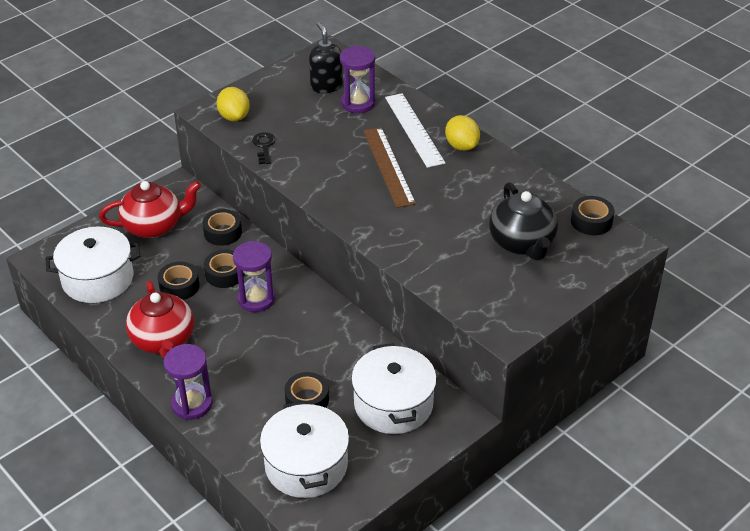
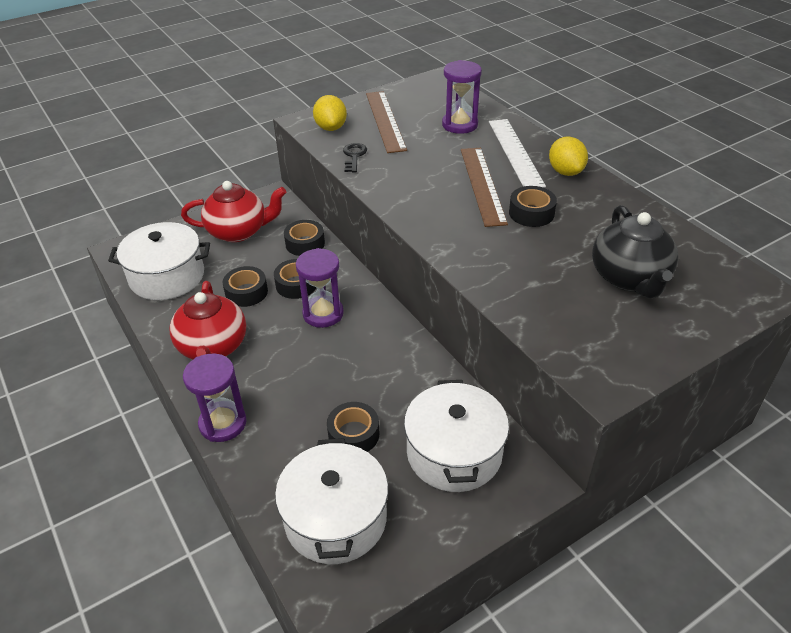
camera: 10 degrees right, 0 degrees up
(285, 104) = (385, 121): none -> brown ruler
(326, 86) = (430, 108): black soap dispenser -> none
(591, 221) = (715, 261): black tape -> black tape (531, 213)

